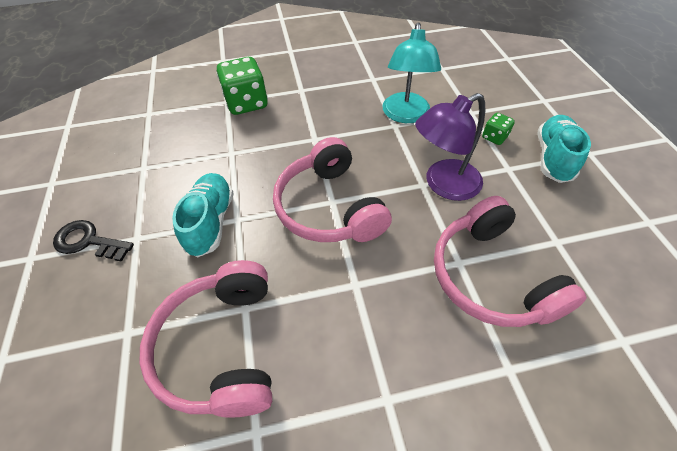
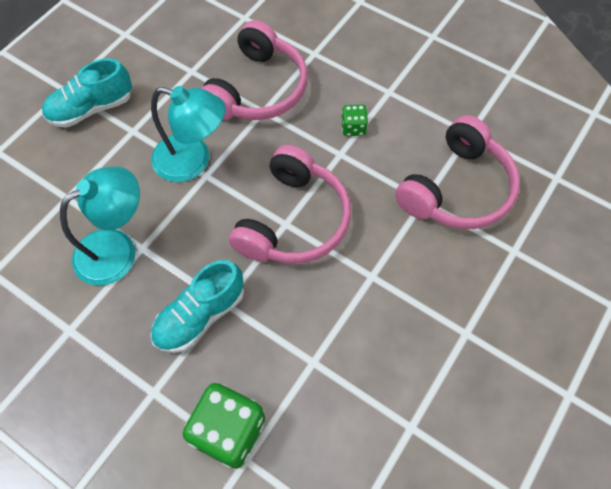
camera: 135 degrees left, 10 degrees up
(88, 241) = (509, 367): black key -> none
(211, 222) = (394, 292): turquoise shoe -> turquoise shoe (200, 315)
(443, 184) = (193, 161): purple lamp -> turquoise lamp
(494, 137) = (94, 160): green dice -> green dice (353, 128)

